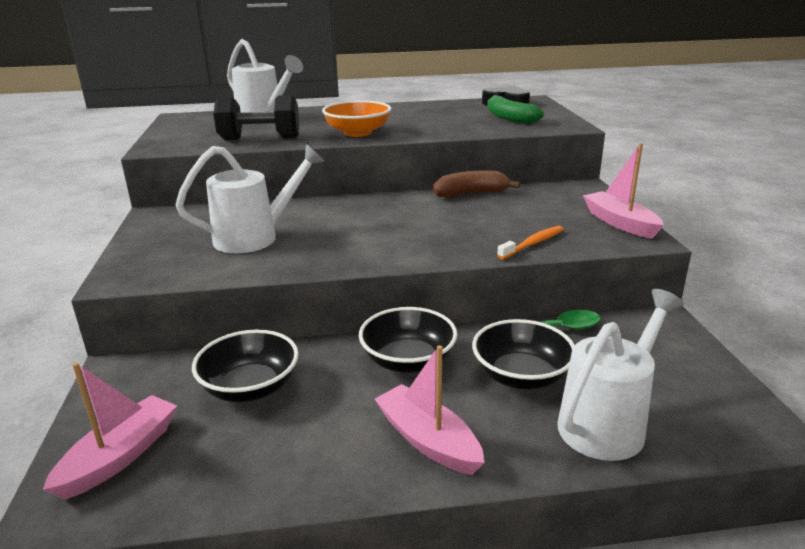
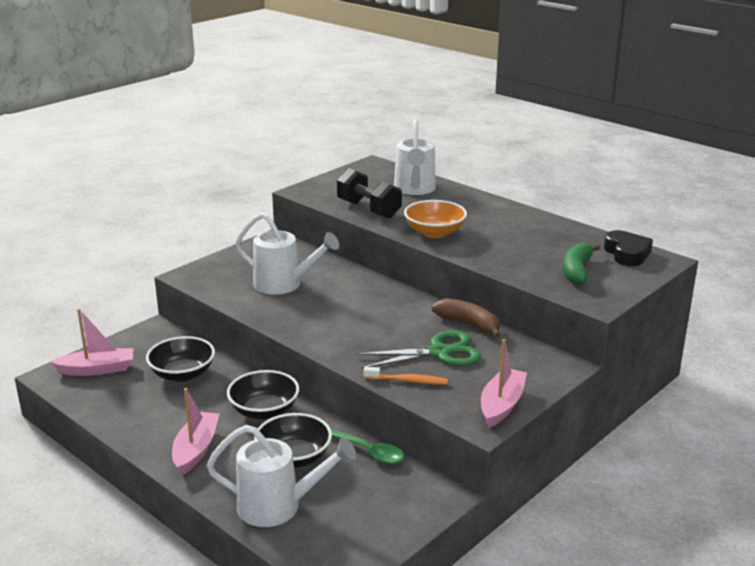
camera: 50 degrees right, 0 degrees up
(501, 217) = (439, 352): none -> green scissors

